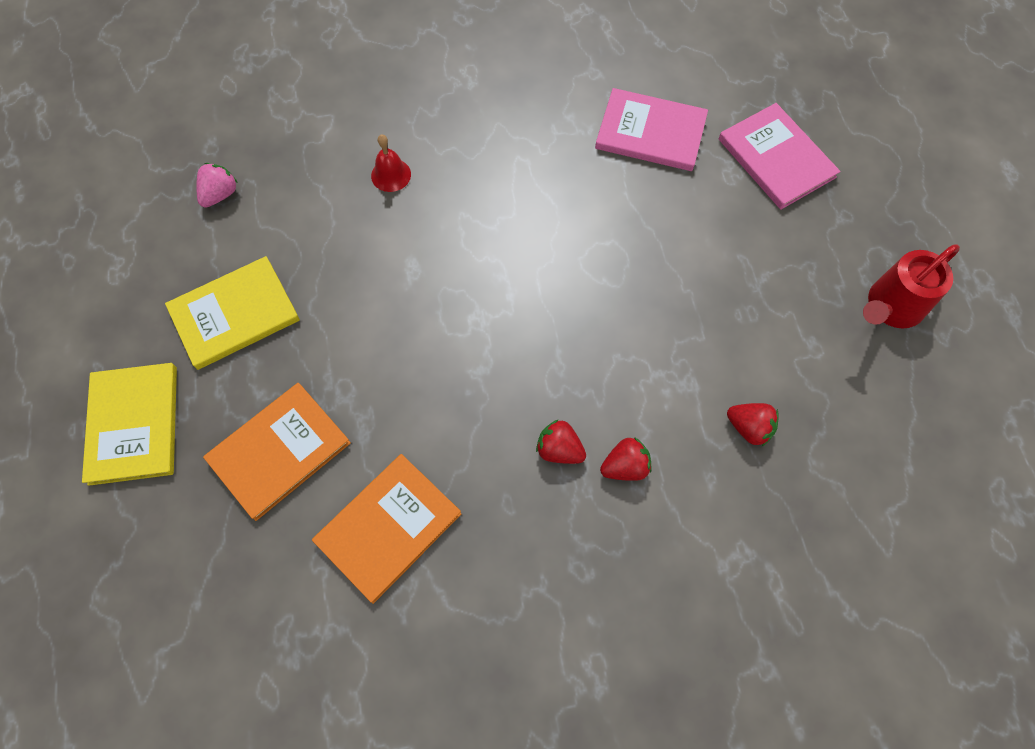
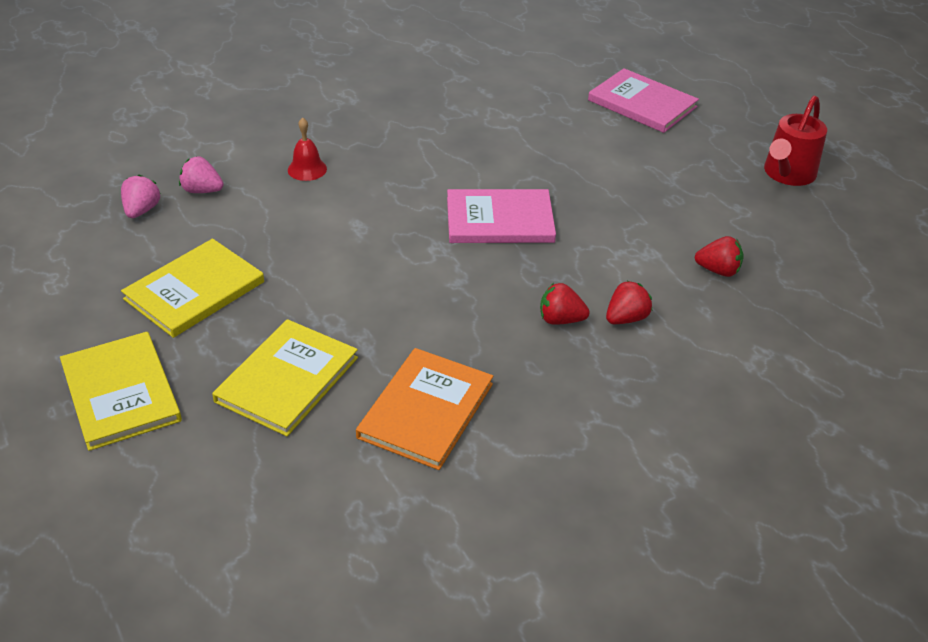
camera: 20 degrees left, 25 degrees down
(279, 451) = (287, 379): orange book -> yellow book
(283, 181) = (202, 190): none -> pink strawberry
(650, 132) = (528, 105): pink book -> pink book (499, 220)

